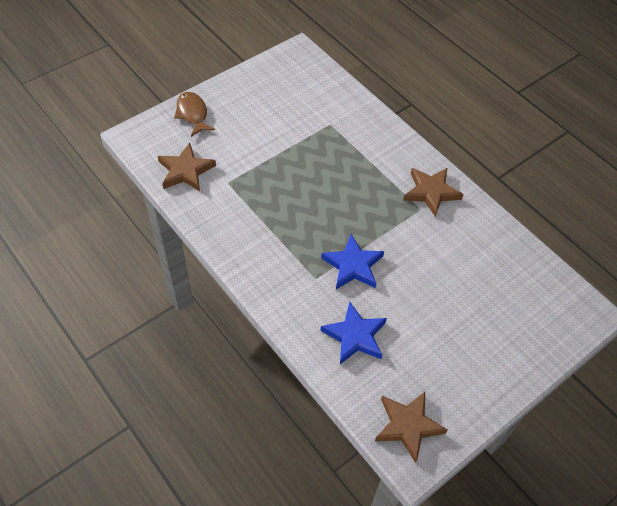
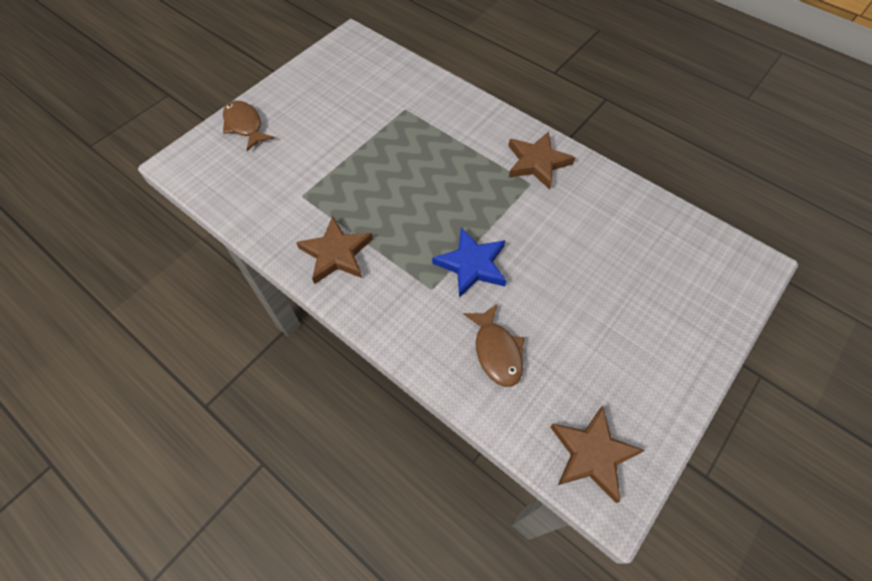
camera: 10 degrees left, 5 degrees up
(185, 171) = (248, 191): brown star -> brown star (336, 253)
(355, 336) = (497, 351): blue star -> brown fish

